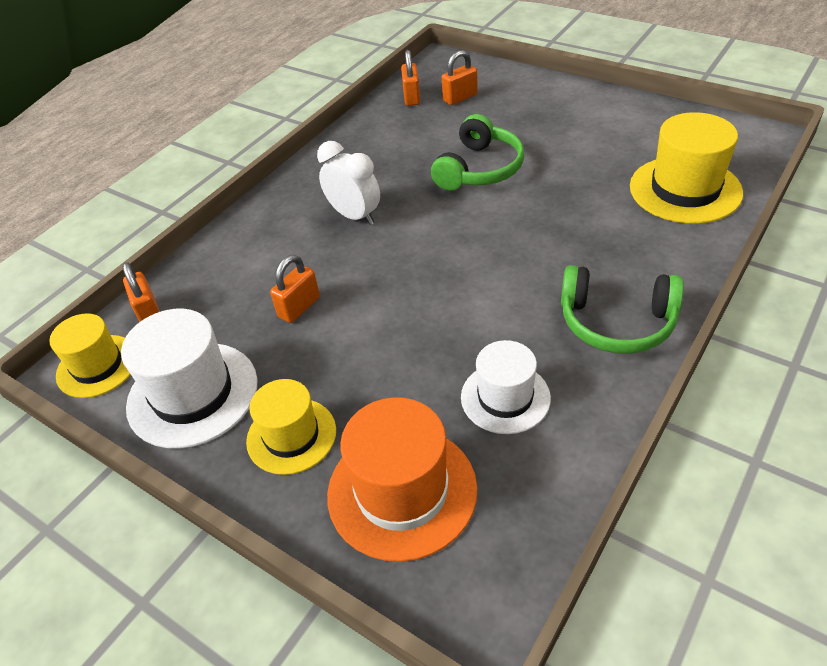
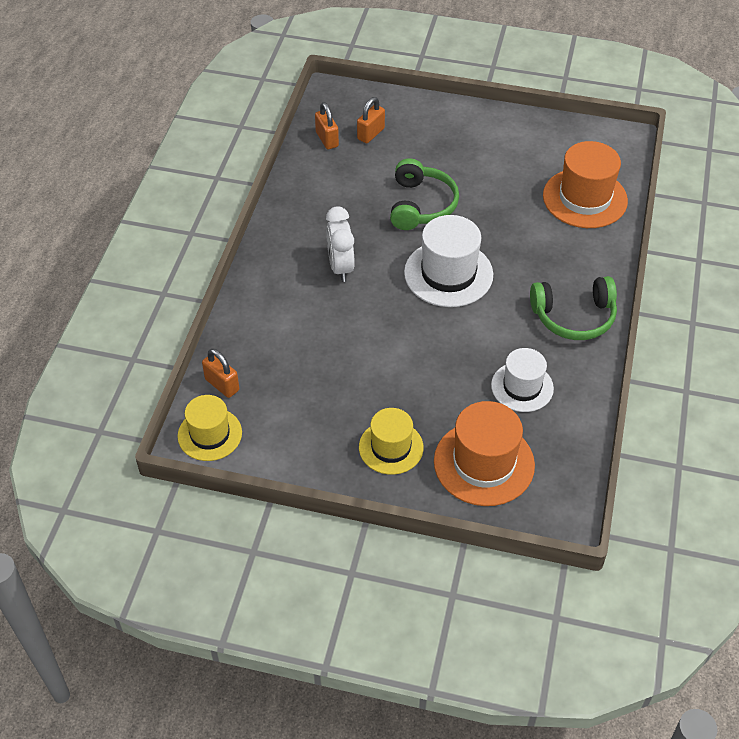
camera: 25 degrees left, 5 degrees up
(192, 394) = (300, 436): white hat -> white hat (448, 274)
(299, 307) = (341, 354): orange padlock -> none
(354, 216) = (340, 267): white clock -> white clock turned 120 degrees counterclockwise
(685, 190) = (585, 198): yellow hat -> orange hat

